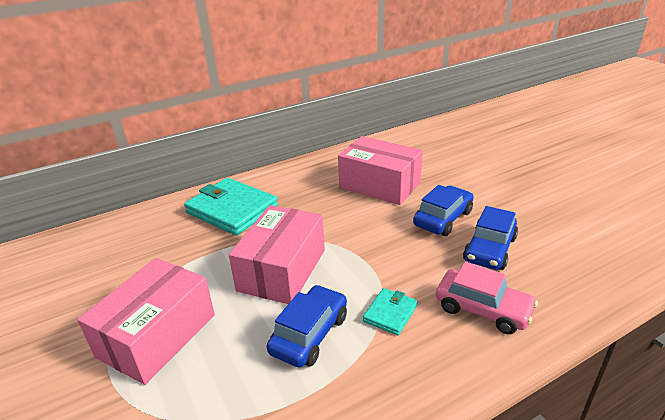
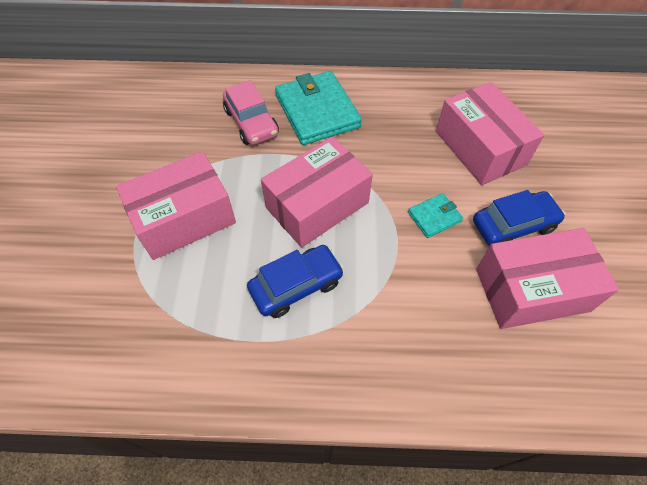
camera: 30 degrees right, 25 degrees up
(390, 313) = (377, 305): turquoise wallet -> turquoise wallet (434, 217)
(482, 309) = (466, 351): pink car -> pink car (251, 122)
(489, 249) = (531, 289): blue car -> pink box

